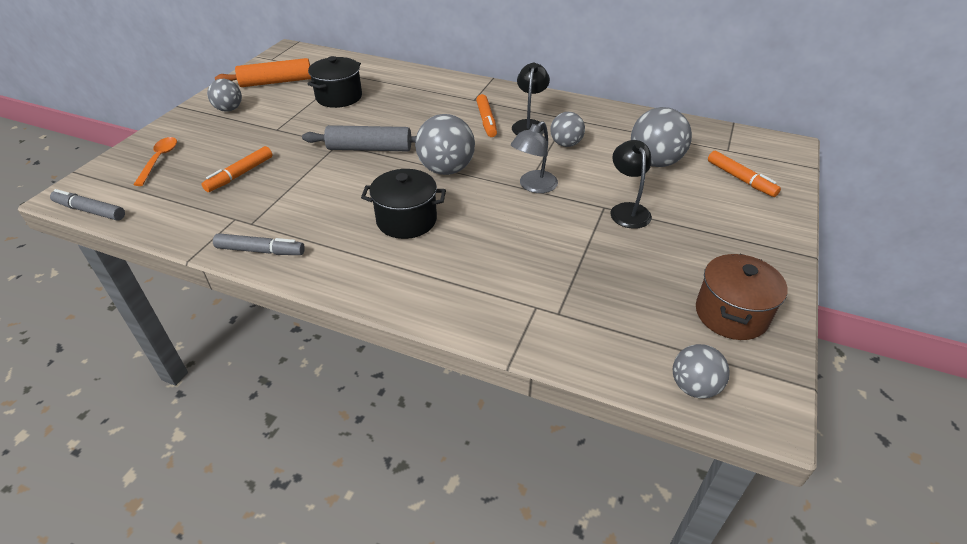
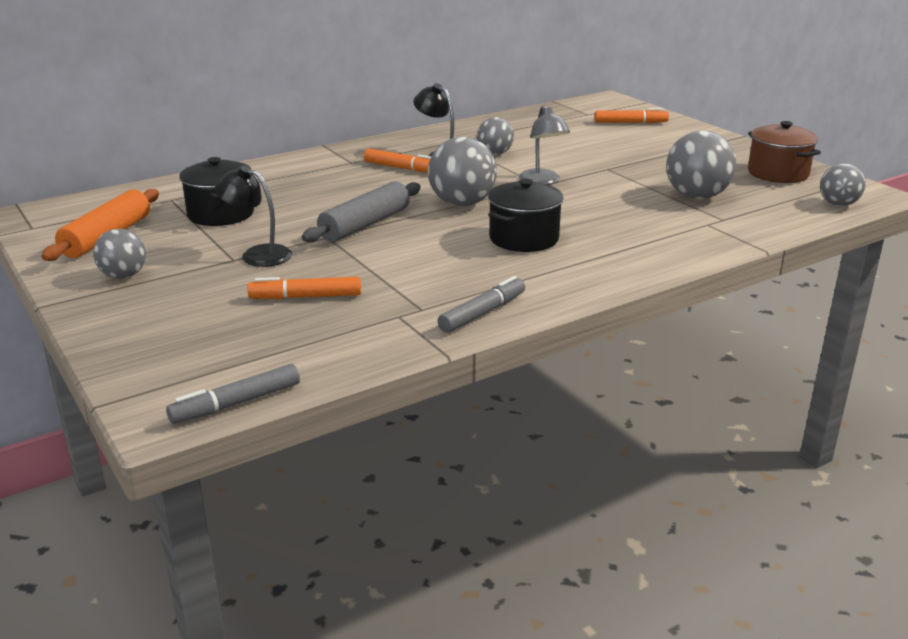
camera: 55 degrees left, 15 degrees down
(159, 160) = (179, 339): orange spoon -> none
(240, 174) = (306, 297): orange marker -> orange marker turned 105 degrees clockwise
(627, 210) = (622, 163): black lamp -> black lamp (258, 254)
(655, 162) = (569, 137): grey ball -> grey ball (696, 196)

